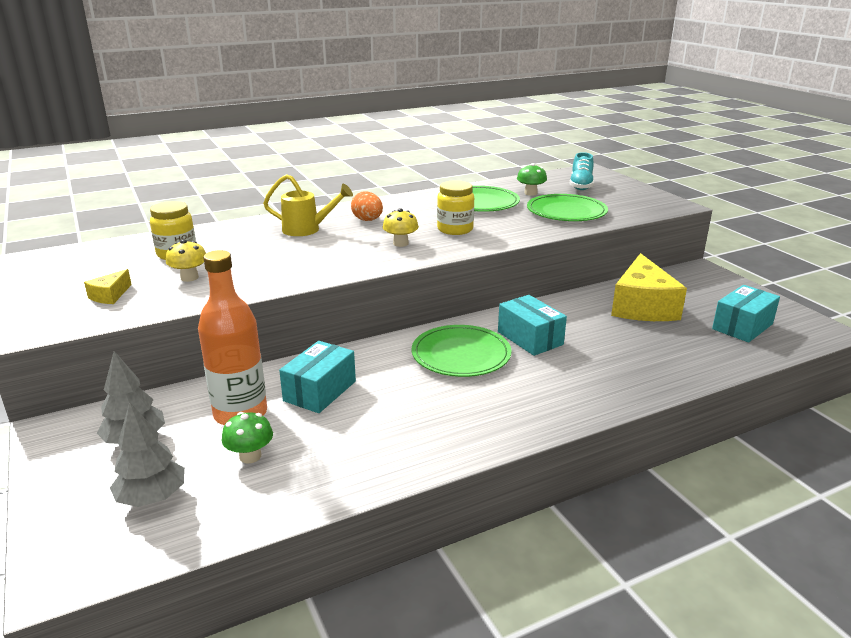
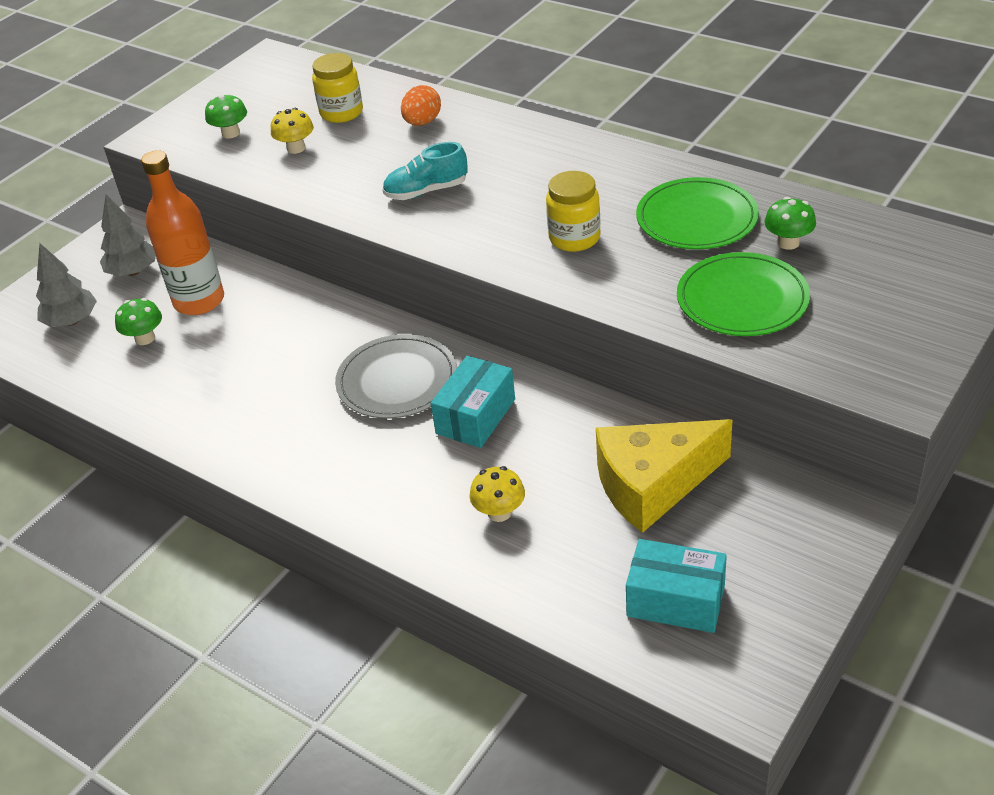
camera: 65 degrees right, 15 degrees up
(110, 295) = (231, 133): yellow cheese -> green mushroom
(307, 230) = (472, 147): yellow watering can -> none
(320, 391) = (263, 324): turquoise box -> none
(367, 220) = (540, 168): orange egg -> orange egg (422, 122)
(400, 243) = (491, 221): yellow mushroom -> yellow mushroom (499, 512)
(461, 354) = (397, 380): green plate -> grey plate
(581, 185) = (884, 274): turquoise shoe -> turquoise shoe (426, 191)

